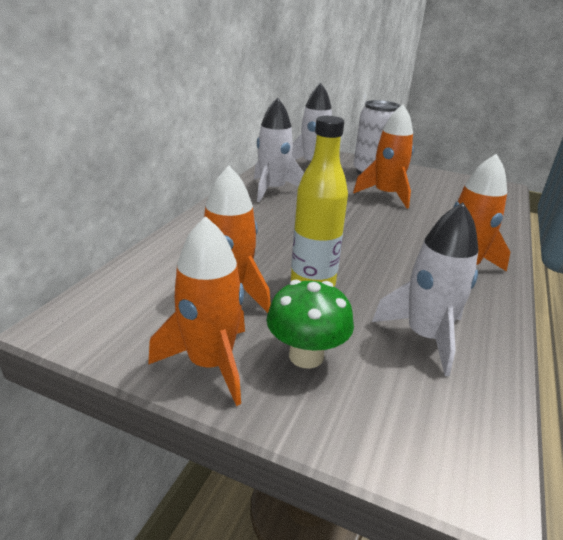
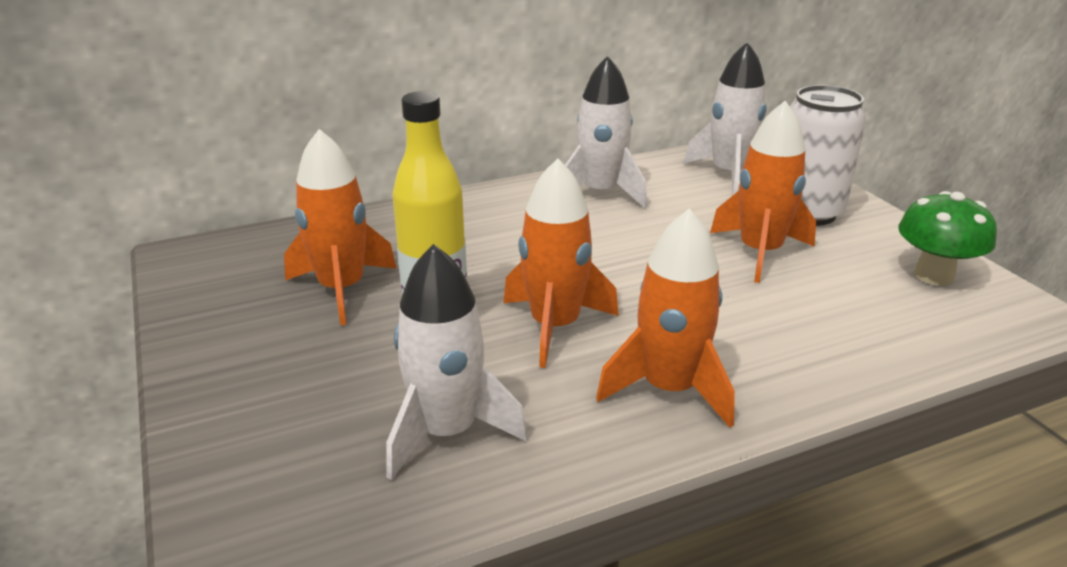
camera: 45 degrees right, 0 degrees up
(210, 364) = (220, 341): orange rocket -> orange rocket (554, 326)
(306, 356) = (300, 379): green mushroom -> green mushroom (934, 275)

